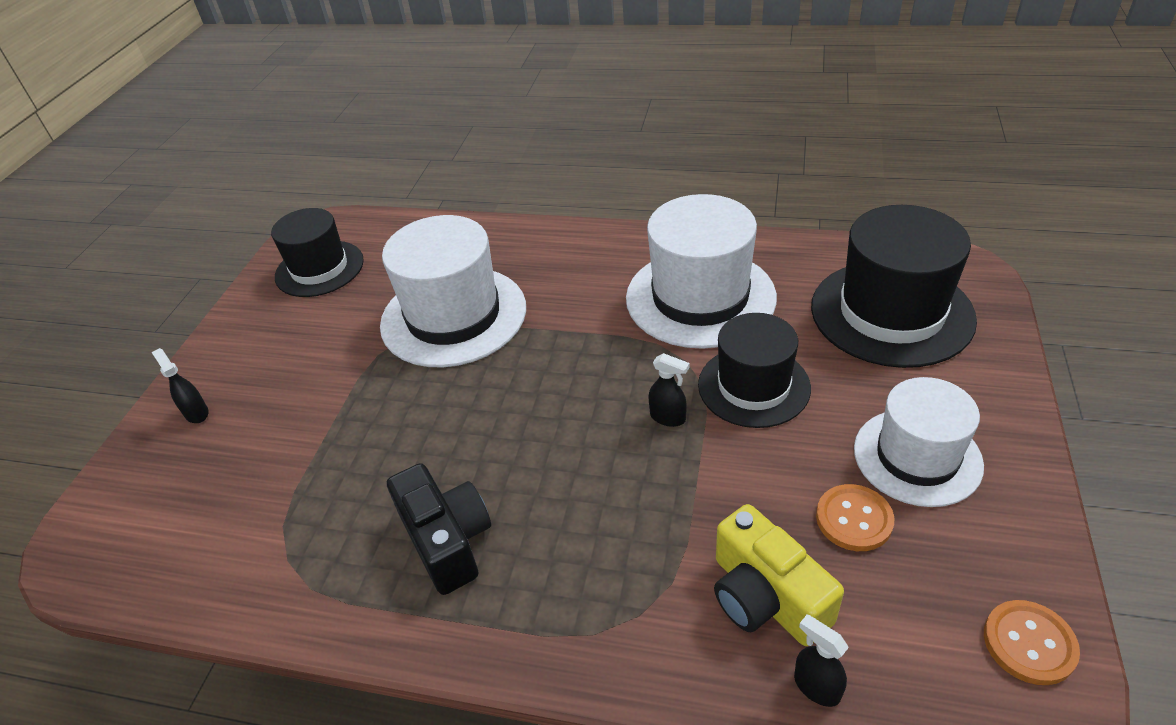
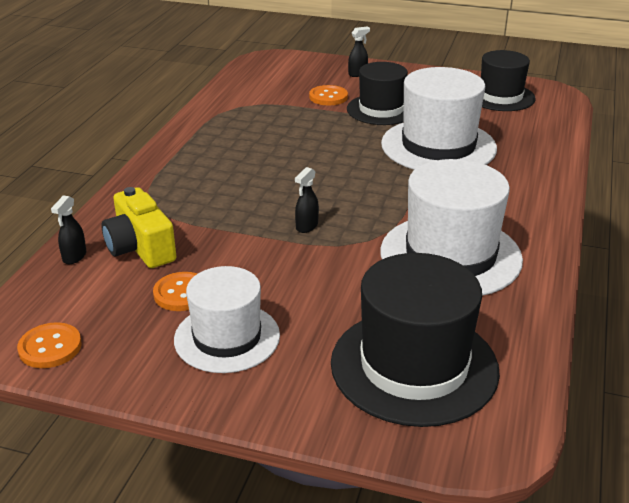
camera: 90 degrees right, 10 degrees down
(278, 440) = (328, 97): none -> orange button
(447, 540) = (231, 147): black camera -> none
(753, 386) = (330, 268): black hat -> black hat (381, 110)
(766, 597) = (140, 248): yellow camera -> yellow camera turned 90 degrees counterclockwise
(816, 687) = (74, 257): black spray bottle -> black spray bottle turned 150 degrees clockwise

